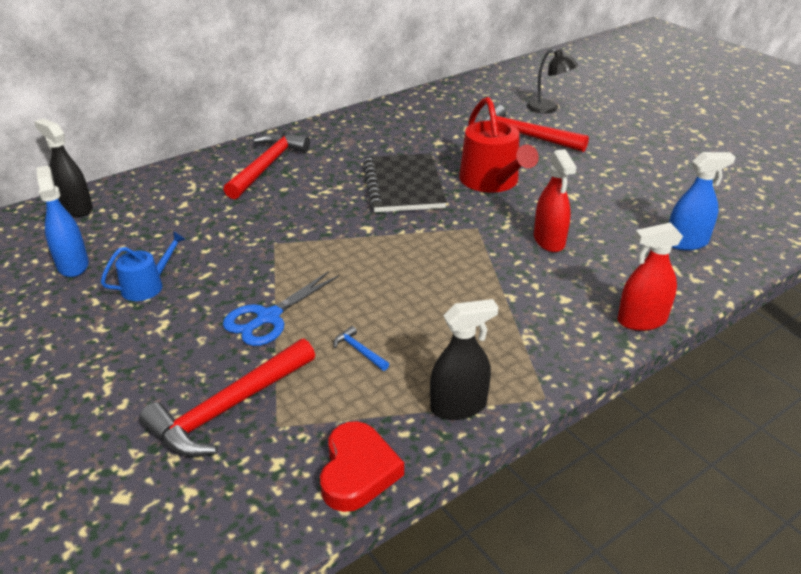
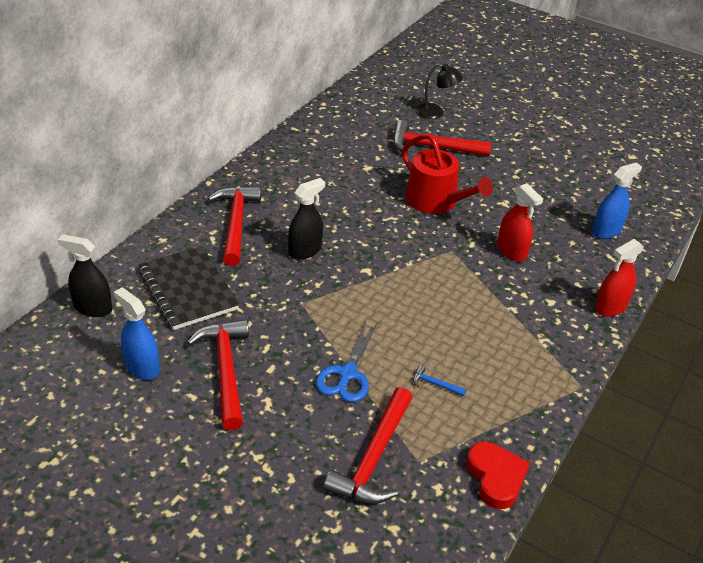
camera: 25 degrees left, 5 degrees up
(147, 286) = (225, 370): blue watering can -> red hammer
(403, 186) = (367, 221): black notebook -> black notebook (188, 290)
(458, 406) = (530, 409): black spray bottle -> black spray bottle (305, 250)

